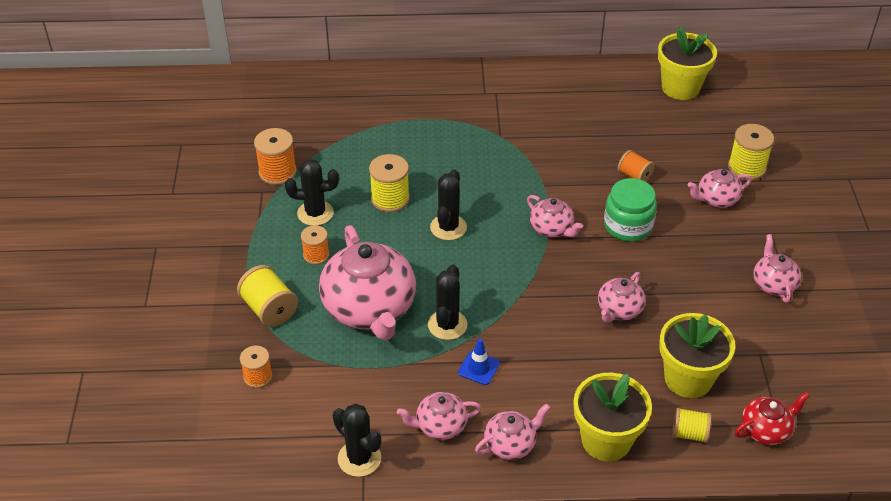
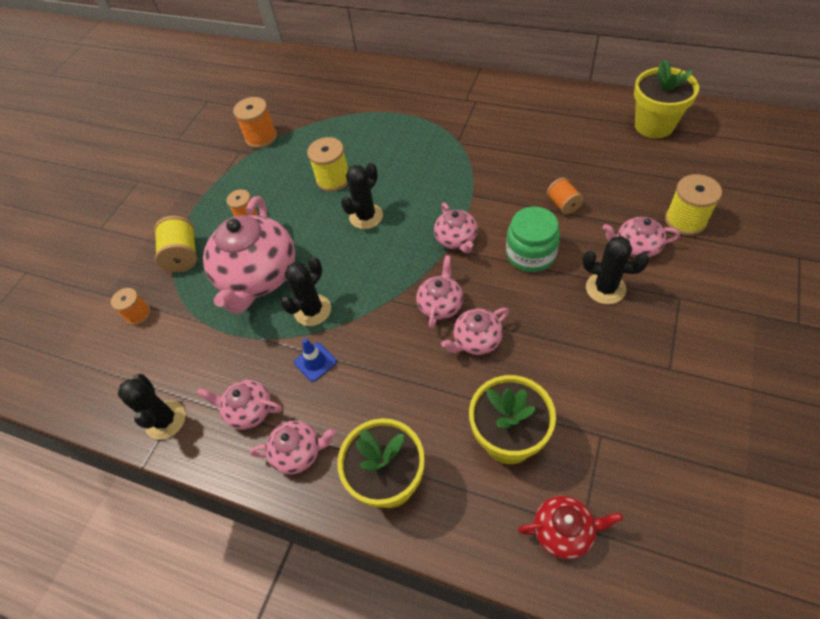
camera: 30 degrees right, 10 degrees up
(315, 213) = (268, 179): black cactus -> black cactus (605, 288)
(689, 433) = (477, 504): yellow spool -> none
(773, 284) = (655, 357): pink teapot -> pink teapot (440, 305)

